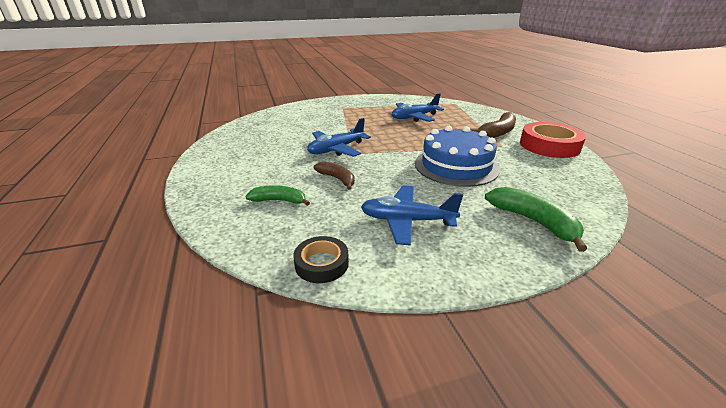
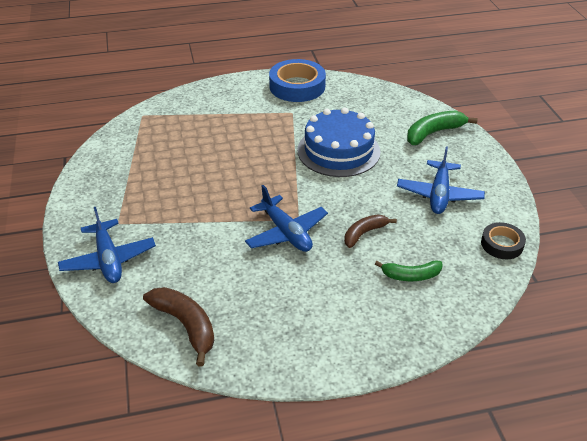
camera: 85 degrees left, 10 degrees up
(279, 201) = (411, 275): green banana -> green banana turned 105 degrees counterclockwise
(414, 117) = (189, 157): blue plane -> blue plane (108, 259)
(498, 132) = (256, 107): brown banana -> brown banana (186, 325)
(549, 146) = (297, 86): red tape -> blue tape

